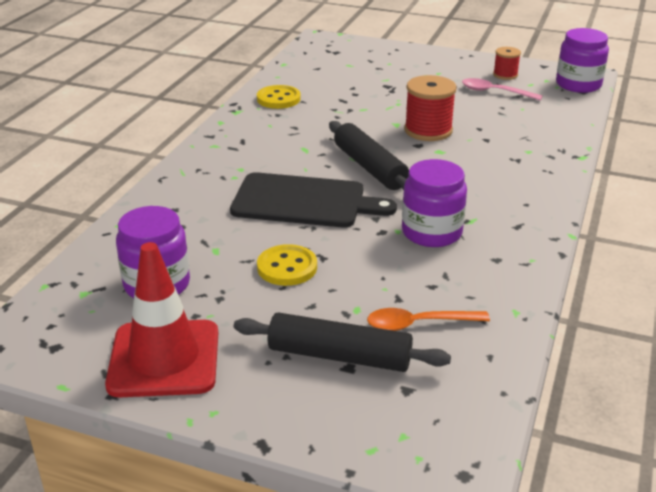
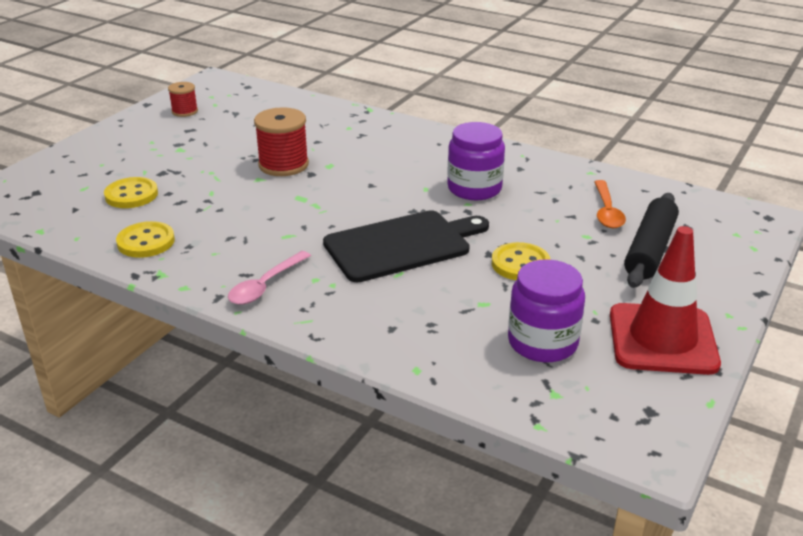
camera: 80 degrees left, 0 degrees up
(304, 201) = (402, 245): black cutting board -> black cutting board turned 45 degrees clockwise
(345, 82) = (131, 195): none -> yellow button
(369, 167) = (346, 203): black rolling pin -> none
(495, 92) = (220, 122): pink spoon -> pink spoon (265, 285)
(578, 84) = (231, 85): purple jar -> none

